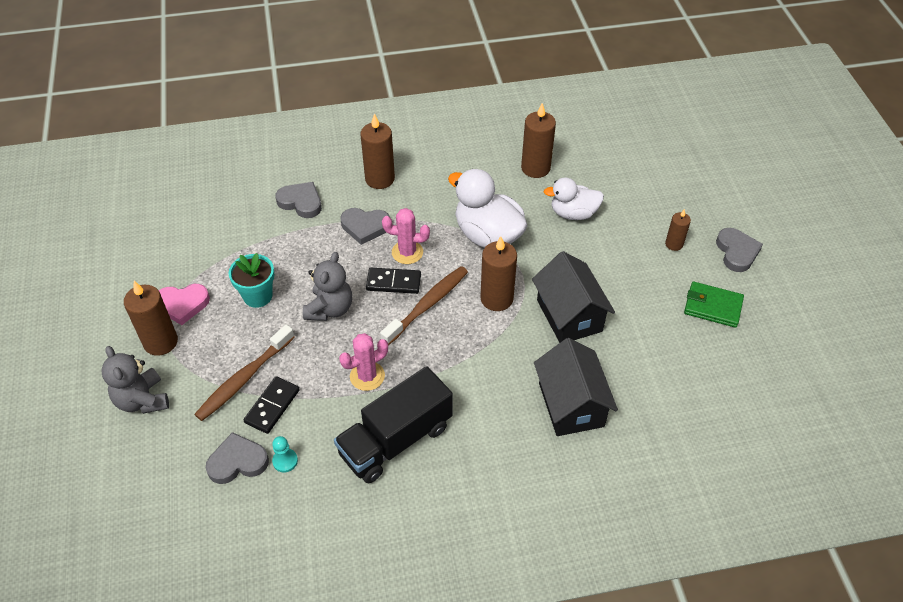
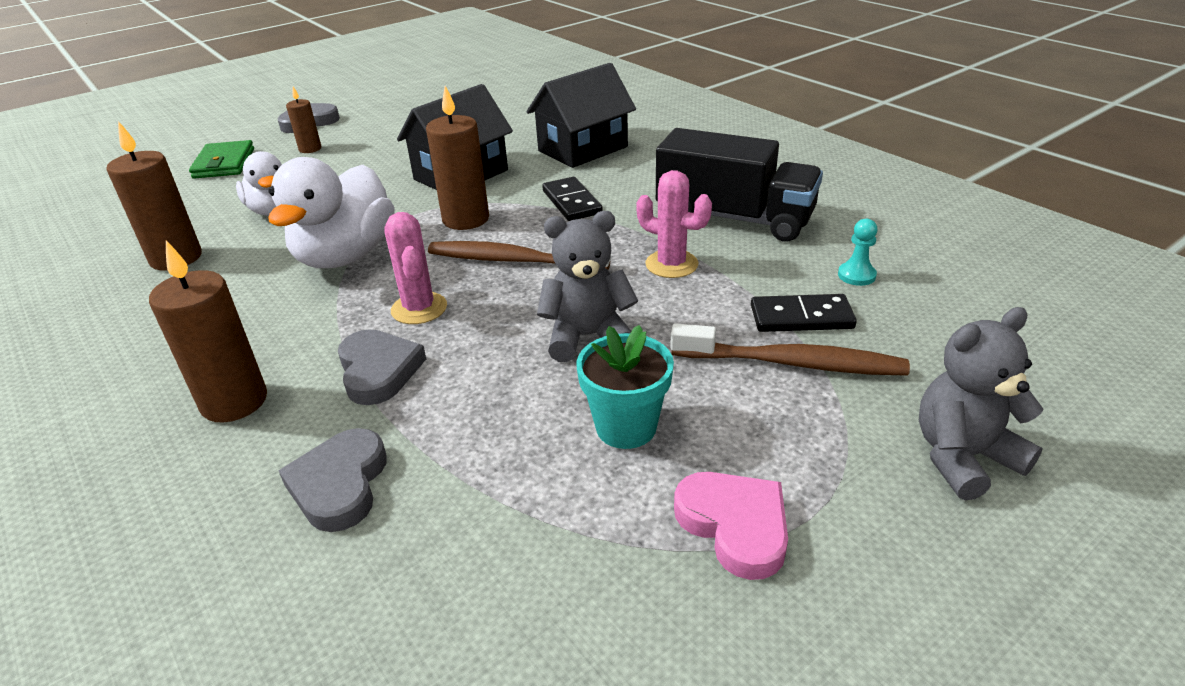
camera: 115 degrees left, 15 degrees down
(142, 400) = (963, 457): grey teddy bear -> grey teddy bear turned 150 degrees counterclockwise
(160, 342) = (842, 505): brown candle -> none
(237, 462) = (909, 309): grey heart -> none
(393, 282) = (491, 300): black domino -> black domino (572, 202)
(712, 306) = (397, 119): green wallet -> green wallet (224, 163)

